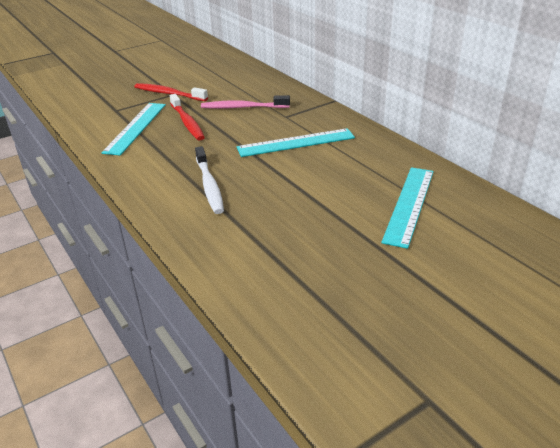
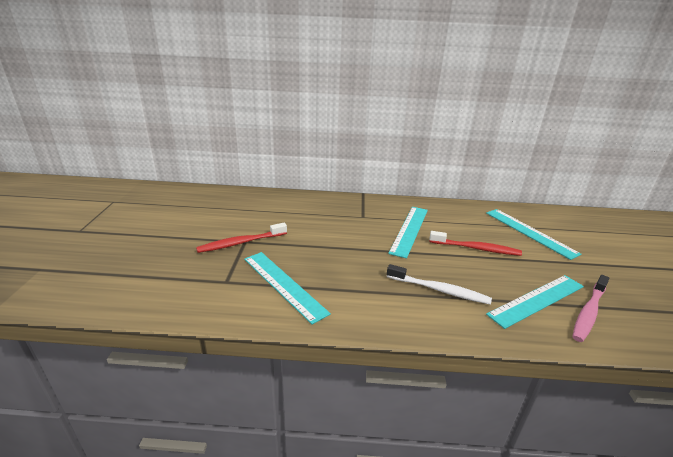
camera: 55 degrees left, 5 degrees down
(187, 122) = (313, 256): red toothbrush -> red toothbrush (476, 248)
(243, 107) = (323, 224): pink toothbrush -> pink toothbrush (588, 312)
(259, 237) = (537, 300): none -> turquoise ruler

